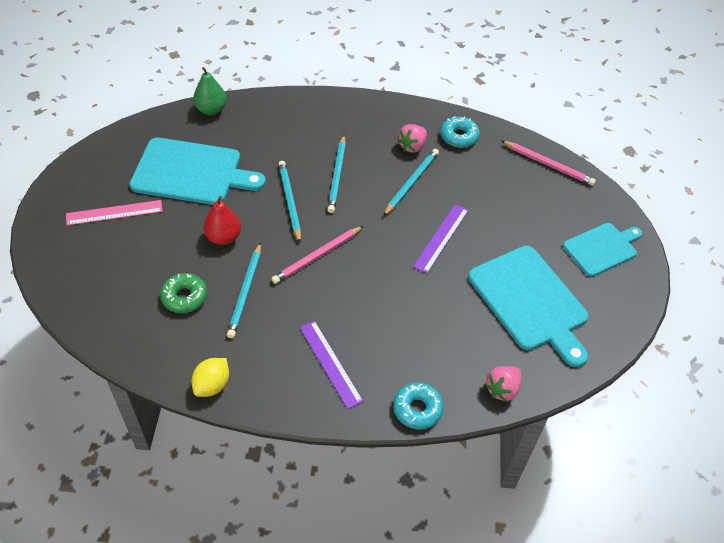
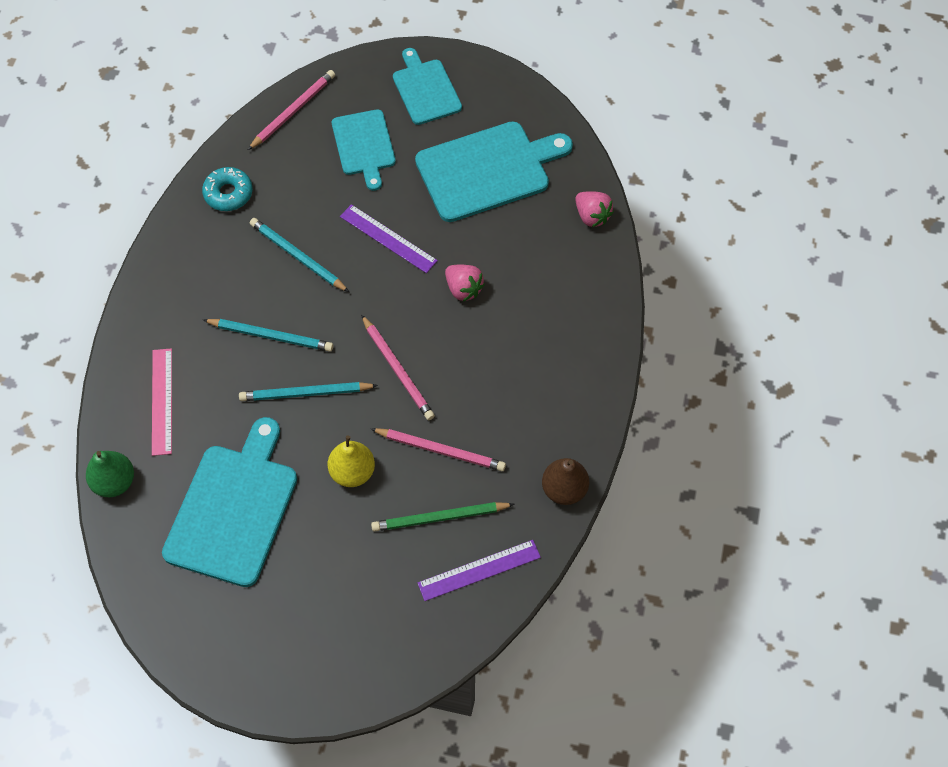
camera: 80 degrees left, 10 degrees up
(114, 213) = (290, 605): pink ruler -> pink ruler (162, 401)
(184, 297) = (440, 518): green donut -> green pencil
(212, 385) = (564, 489): yellow lemon -> brown pear
(223, 237) = (352, 472): red pear -> yellow pear
(245, 292) = (440, 450): turquoise pencil -> pink pencil
(330, 363) = (547, 369): purple ruler -> purple ruler (479, 570)
(412, 146) = (235, 246): pink strawberry -> pink strawberry (463, 289)
(417, 409) = (609, 295): turquoise donut -> none
(529, 212) = (364, 145): none -> turquoise cutting board

